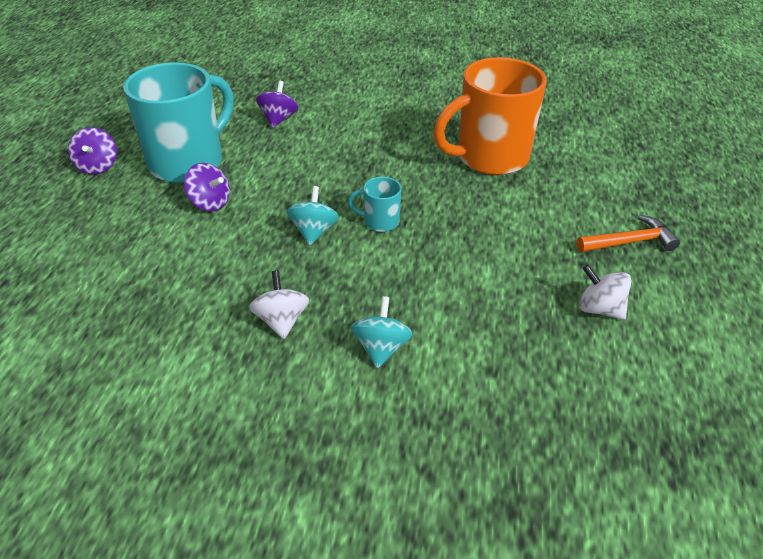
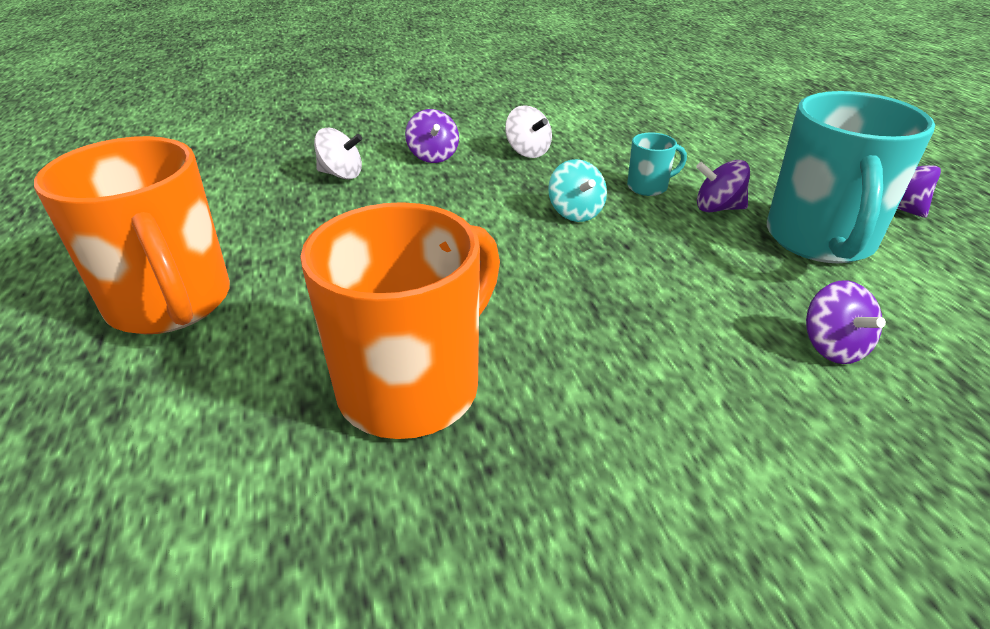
camera: 155 degrees right, 5 degrees down
(380, 222) = (513, 240): turquoise mug -> turquoise mug (648, 187)
(381, 348) = (433, 156): turquoise spinning top -> purple spinning top
(599, 309) = (230, 224): white spinning top -> white spinning top (341, 174)
(630, 242) = (171, 304): orange hammer -> orange mug

